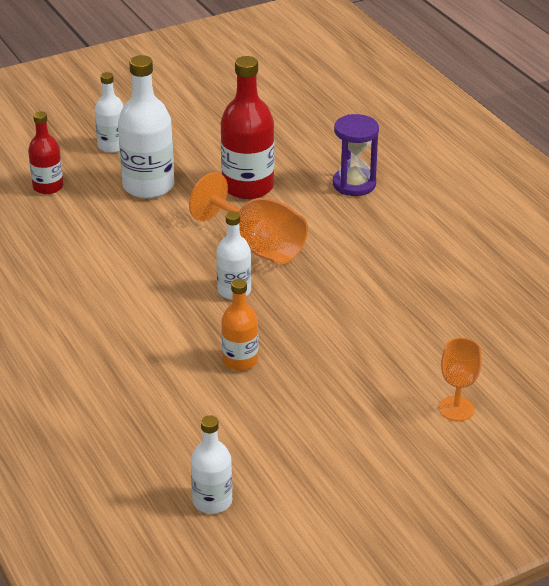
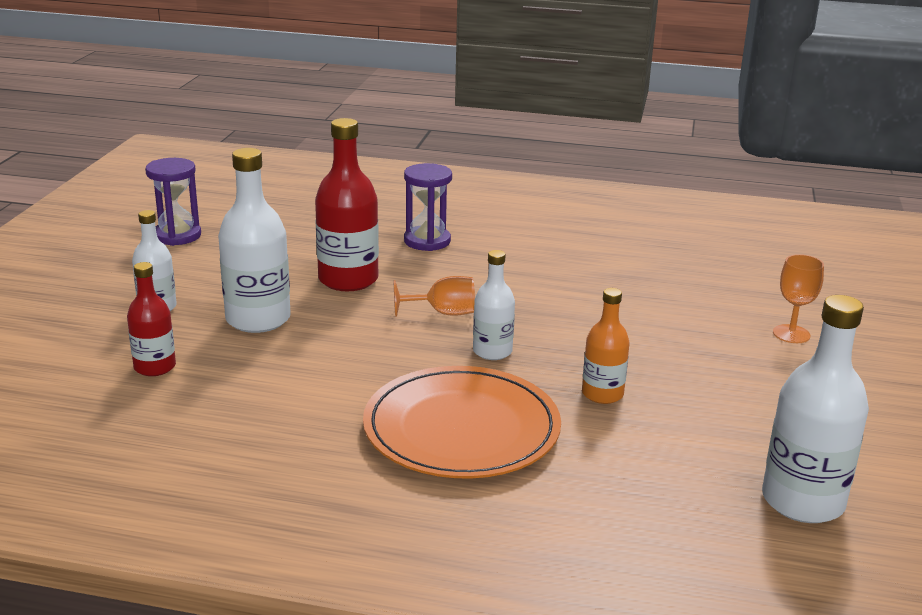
camera: 50 degrees left, 10 degrees down
(124, 326) = (461, 428): none -> orange plate
(209, 95) = (177, 236): none -> purple hourglass
(212, 501) = (802, 501): white bottle -> white bottle, size x1.69
(258, 246) = (443, 313): orange goblet -> orange goblet, size x0.59

